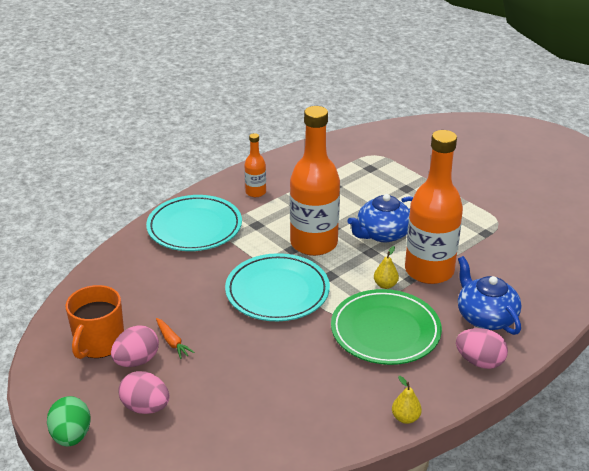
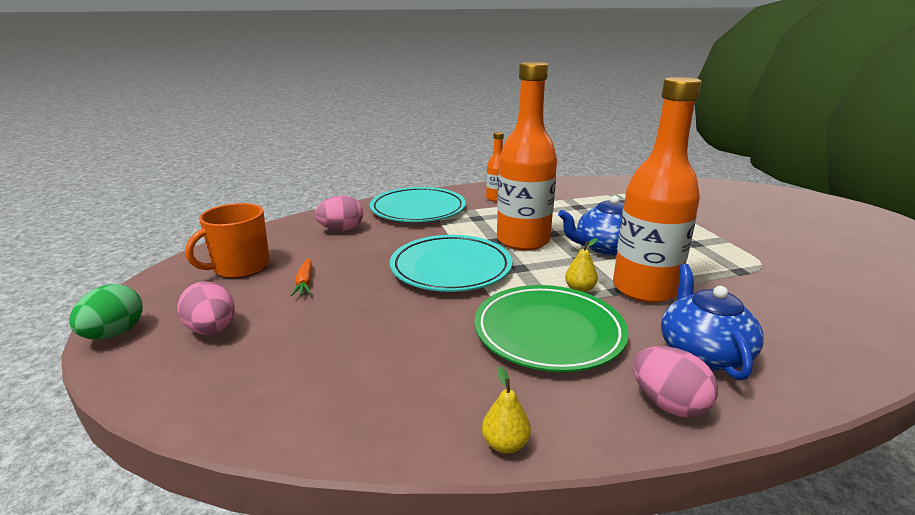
camera: 25 degrees right, 10 degrees down
(137, 361) = (254, 289): pink egg -> pink egg (341, 230)

